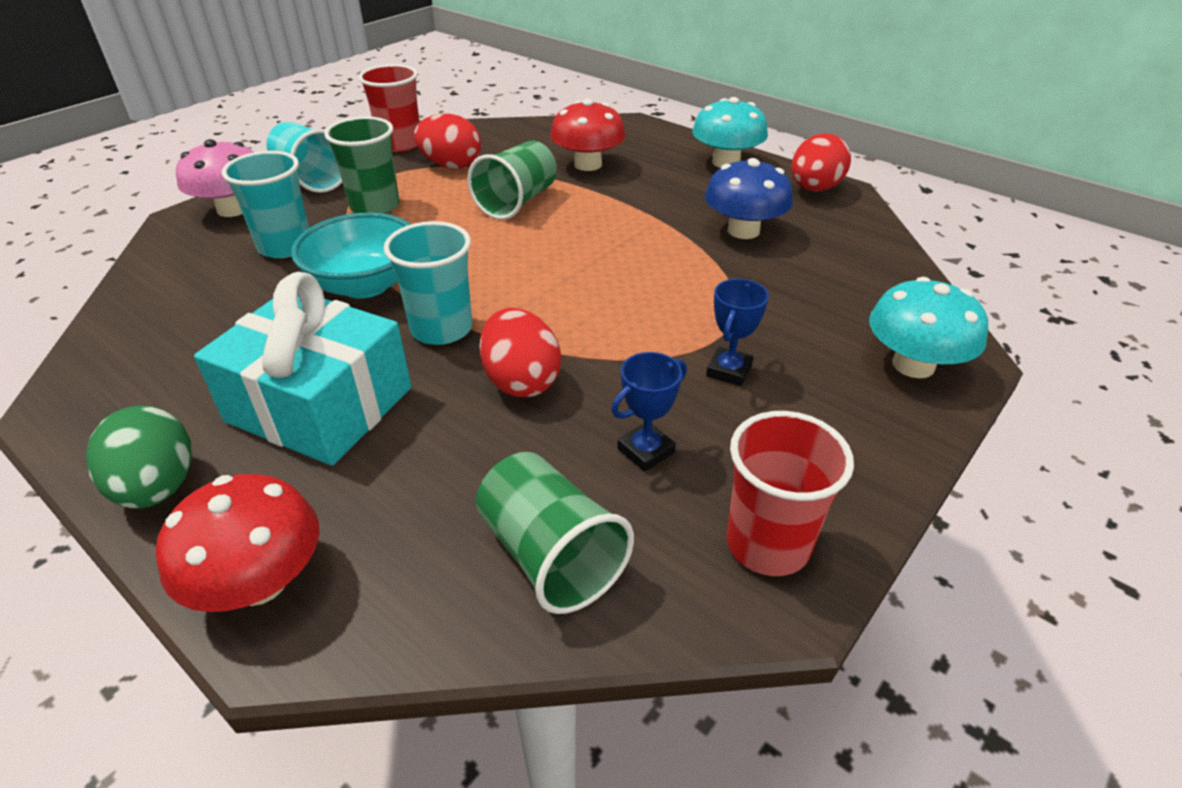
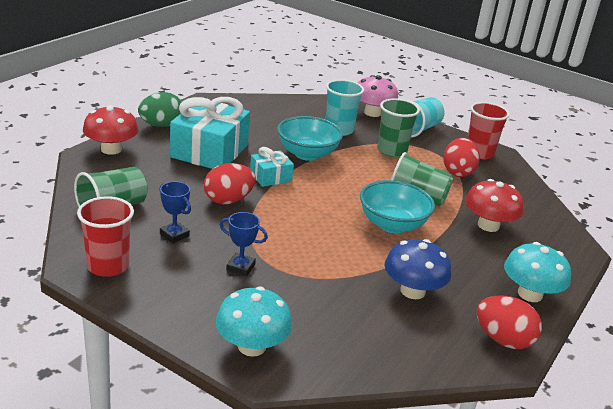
camera: 80 degrees right, 10 degrees down
(441, 329) = (270, 177): turquoise cup -> turquoise gift
(592, 228) = (392, 225): none -> turquoise bowl

